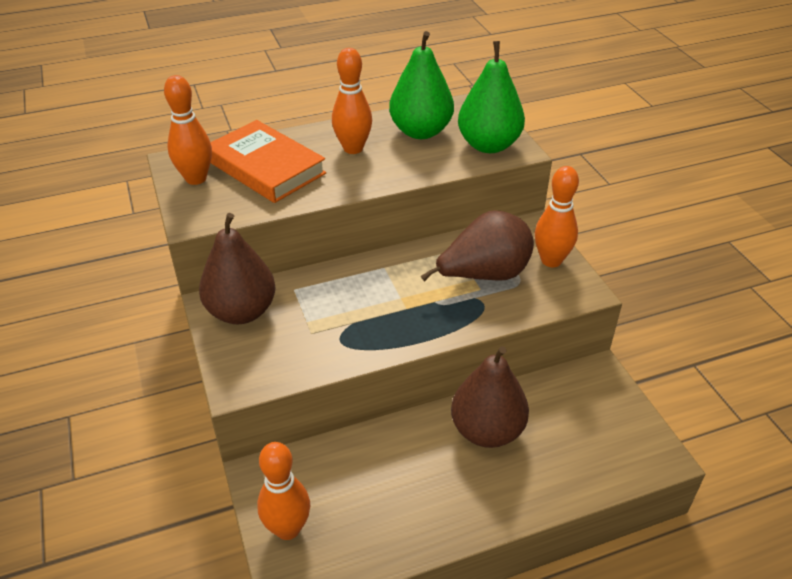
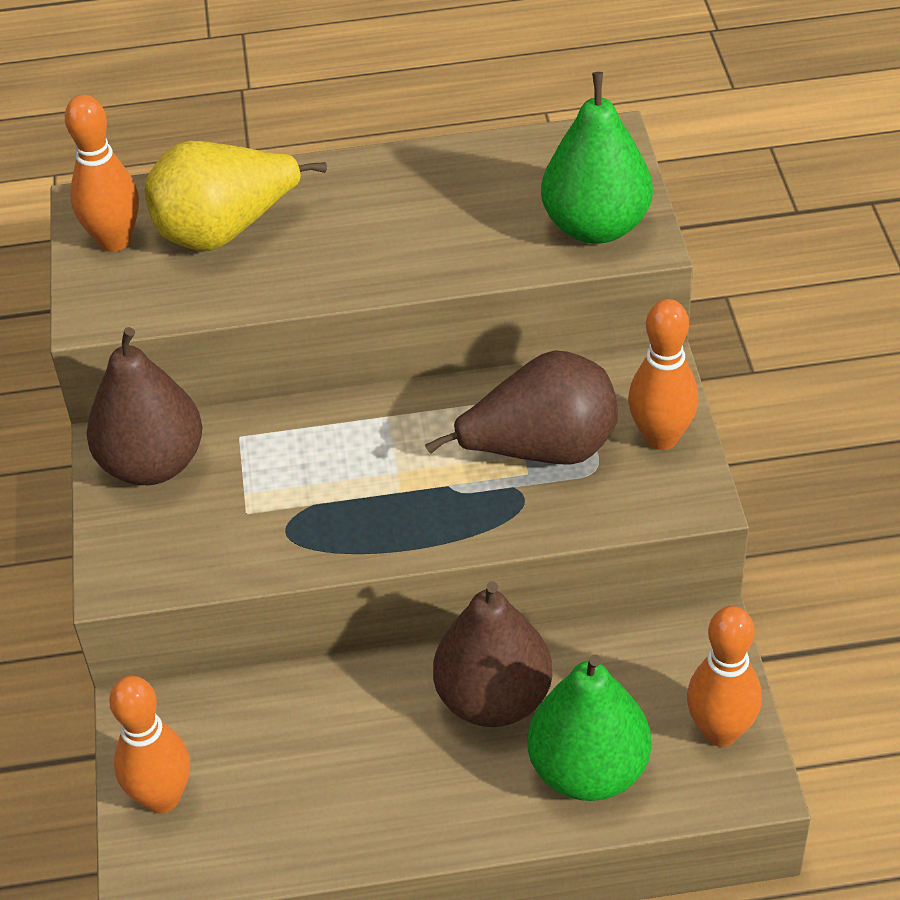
camera: 15 degrees right, 5 degrees up
(265, 167) = (225, 231): orange book -> yellow pear
(353, 148) = (372, 210): orange bowling pin -> orange bowling pin (720, 731)
(420, 131) = (493, 187): green pear -> green pear (588, 770)

